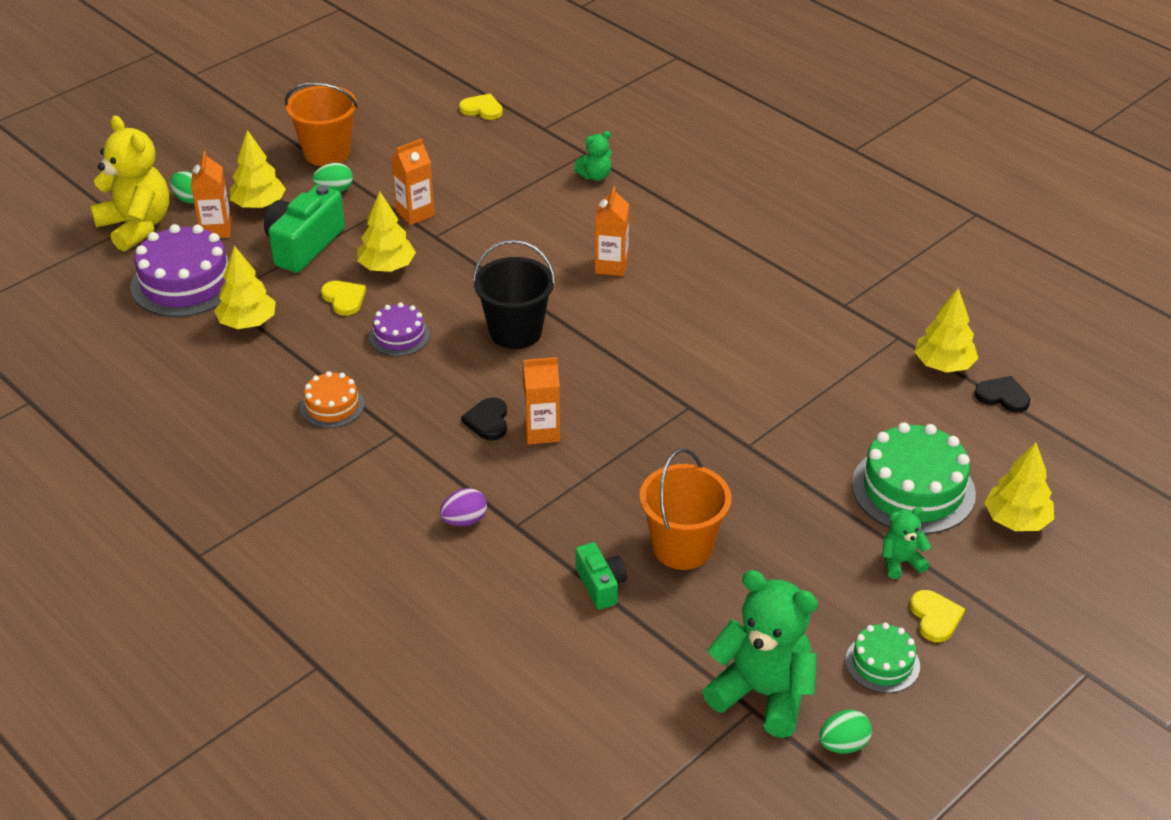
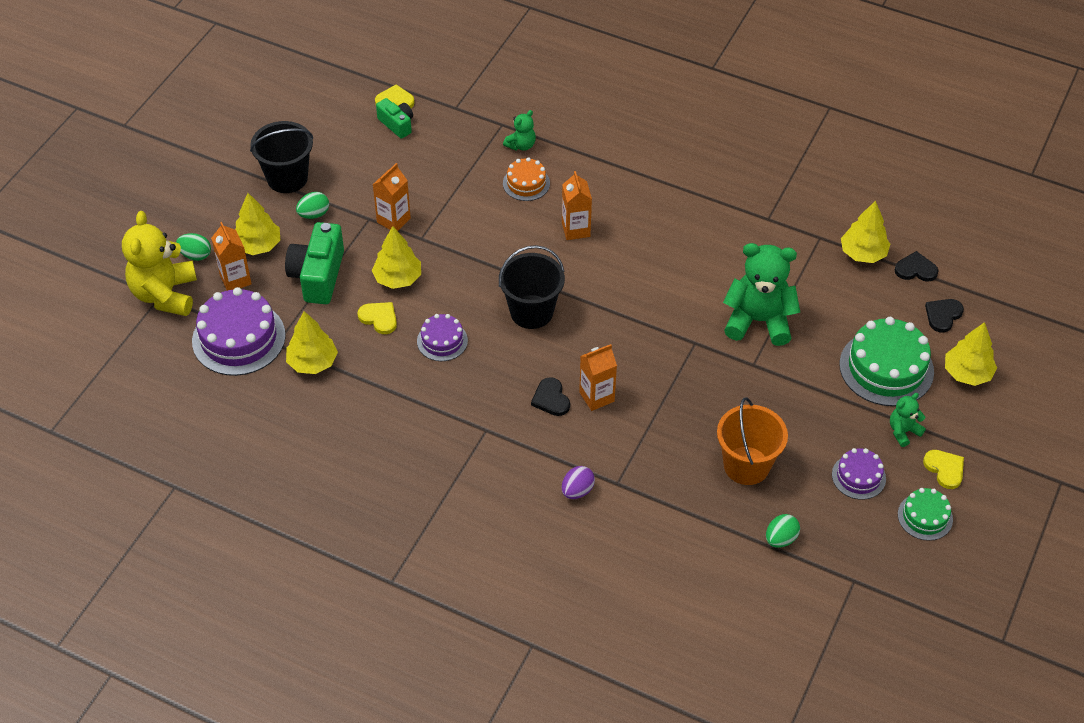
camera: 20 degrees left, 10 degrees up
(136, 226) = (165, 294): yellow teddy bear -> yellow teddy bear turned 120 degrees counterclockwise
(327, 153) = (287, 178): orange bucket -> black bucket
(332, 406) = (423, 420): orange cake -> orange cake (526, 183)
(601, 585) = (703, 515): green camera -> green camera (397, 124)
(763, 694) = (855, 566): green teddy bear -> green teddy bear (758, 321)
(818, 596) = (858, 476): none -> purple cake
(843, 745) = (926, 588): green egg -> green egg (780, 539)
(1014, 452) = (943, 315): none -> black heart

